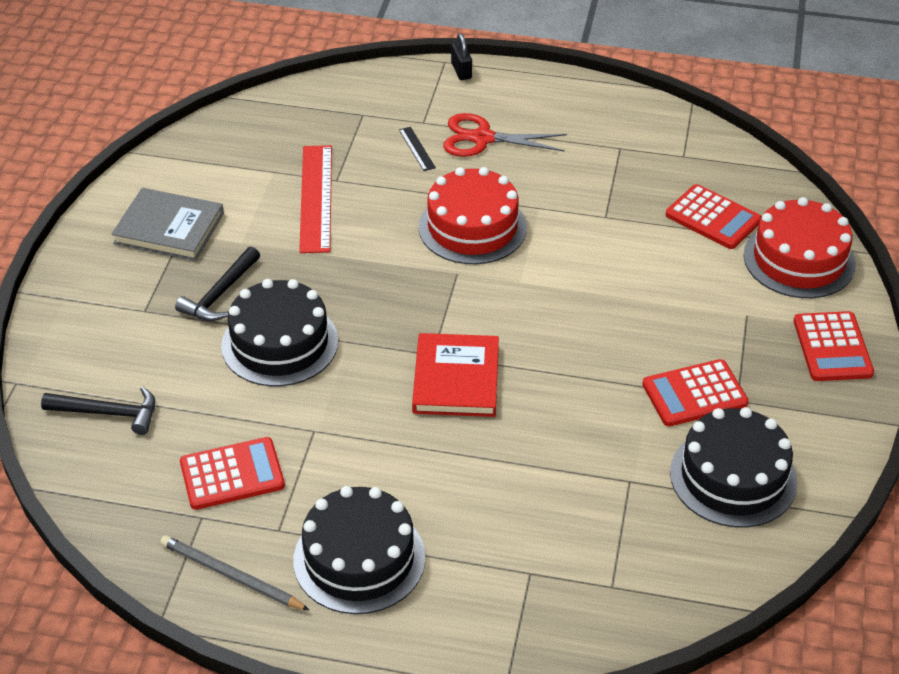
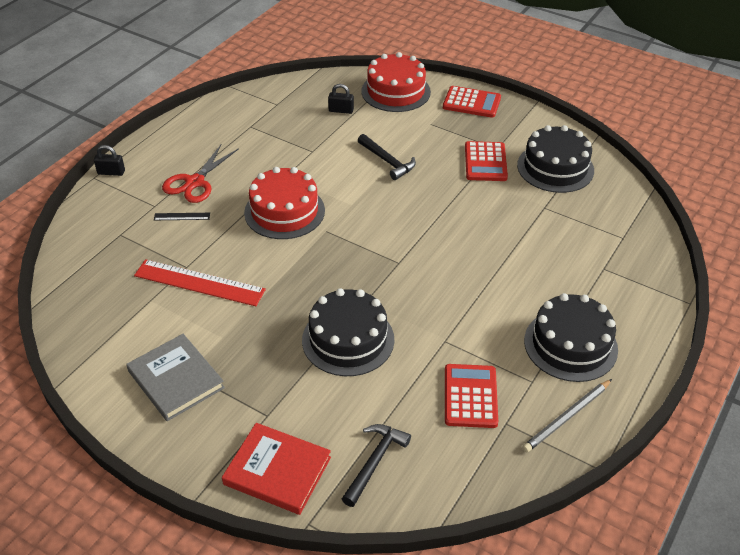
camera: 70 degrees left, 0 degrees up
(169, 228) = (176, 379): grey book -> grey book turned 75 degrees counterclockwise
(220, 294) = (275, 363): black hammer -> black hammer (387, 161)
(456, 379) = (427, 257): red book -> red book (277, 471)
(713, 218) = (341, 110): red calculator -> black padlock

